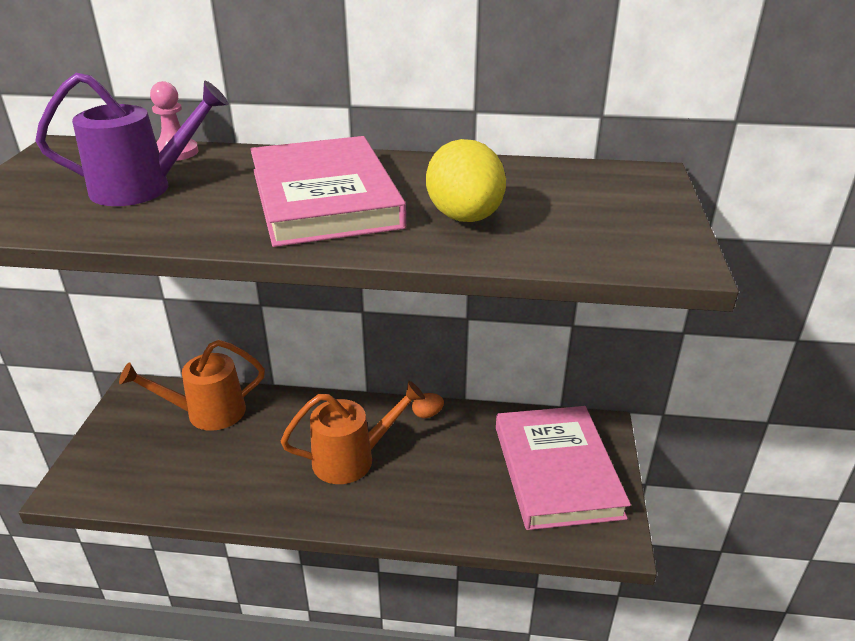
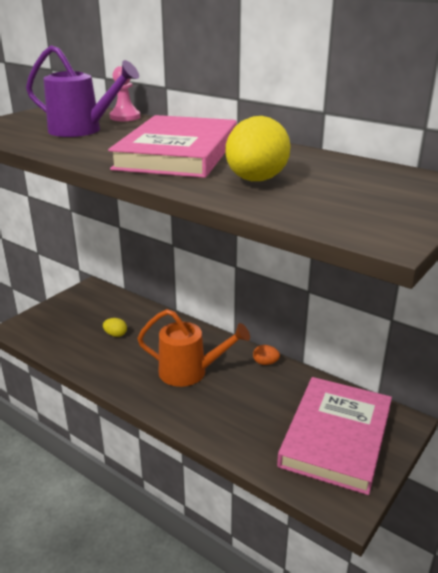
camera: 30 degrees right, 5 degrees down
(206, 413) = (122, 313): orange watering can -> none
(221, 445) = (115, 334): none -> yellow egg

